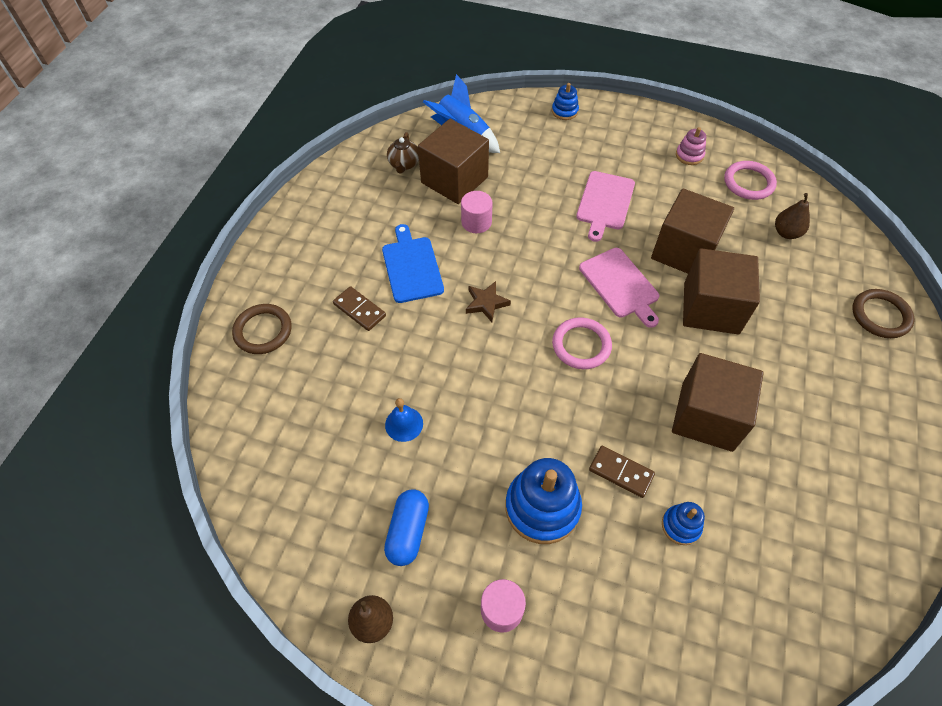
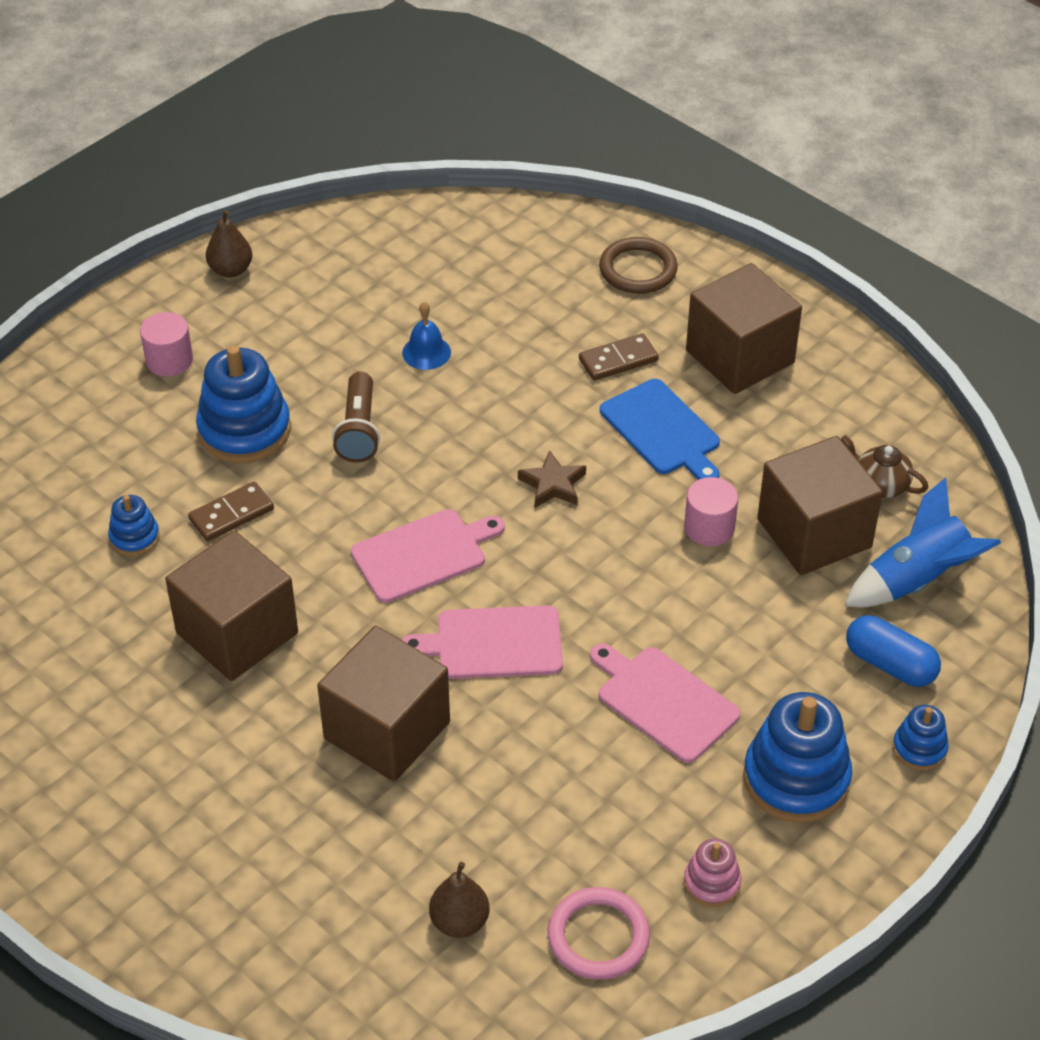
camera: 115 degrees right, 10 degrees down
(408, 531) = (299, 319): blue capsule -> blue capsule (890, 664)
(412, 267) = (662, 430): blue cutting board -> blue cutting board turned 45 degrees clockwise
(500, 431) = (359, 430): none -> brown flashlight
(581, 345) = (423, 554): pink ring -> pink cutting board
(612, 144) = (796, 779): none -> blue stacking toy
(684, 251) = (507, 755): brown cube -> brown cube (740, 357)
(880, 315) = (233, 944): brown ring -> none

